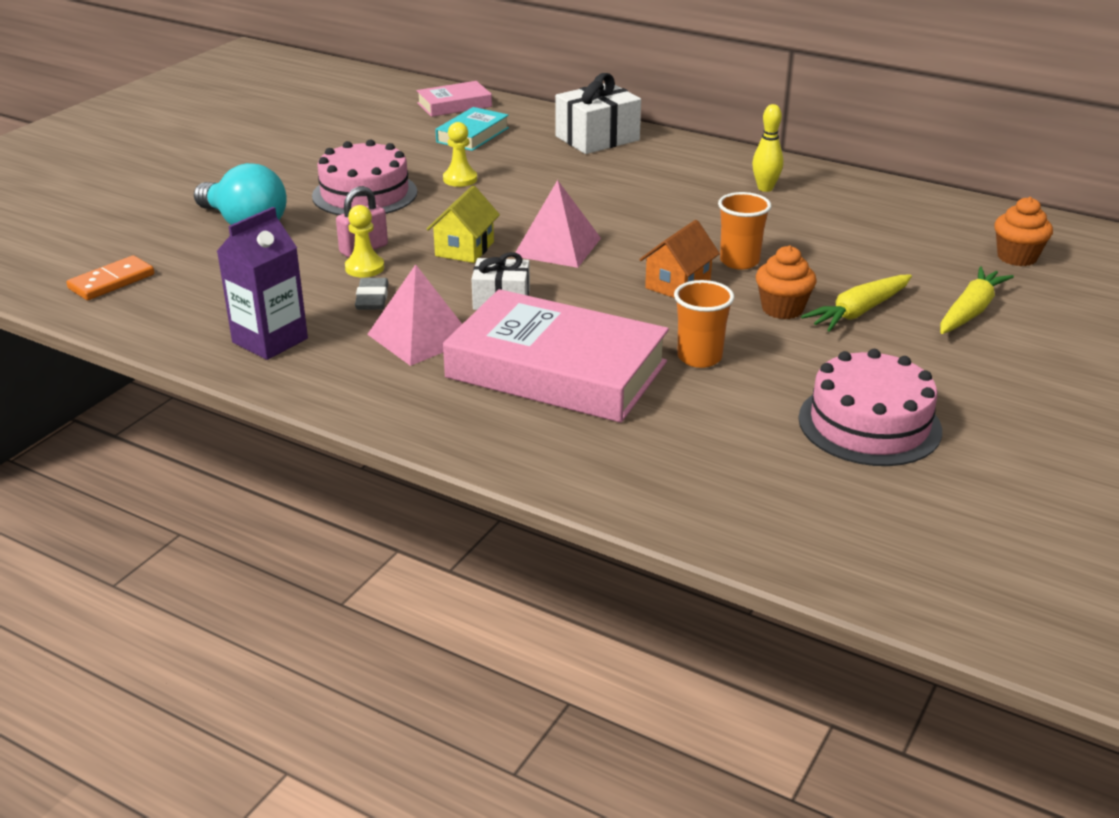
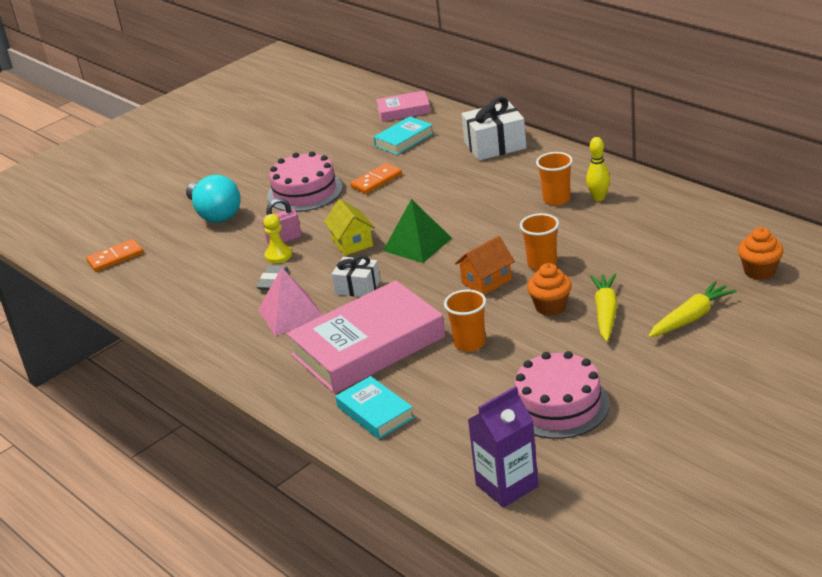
camera: 20 degrees right, 0 degrees up
(270, 340) = (195, 310): purple carton -> purple carton (507, 485)
(460, 179) = (376, 181): yellow pawn -> orange domino
(464, 249) = (352, 243): yellow house -> yellow house turned 60 degrees counterclockwise
(556, 370) = (368, 346): pink book -> pink book turned 75 degrees counterclockwise
(557, 247) = (417, 244): pink pyramid -> green pyramid
(615, 453) = (375, 412): none -> turquoise book
(712, 191) = (556, 199): none -> orange cup
(858, 312) = (605, 313): yellow carrot -> yellow carrot turned 120 degrees clockwise

